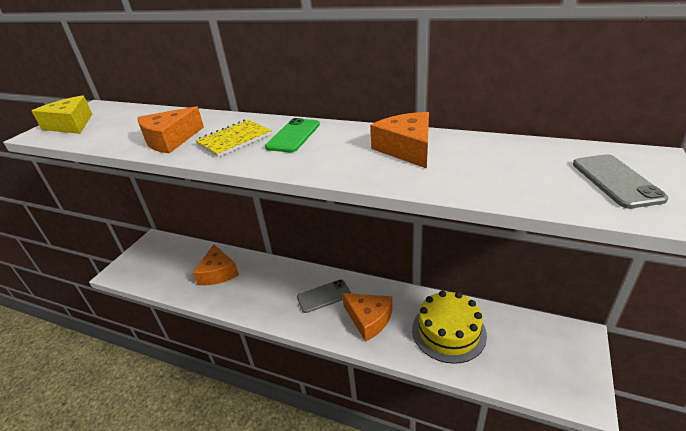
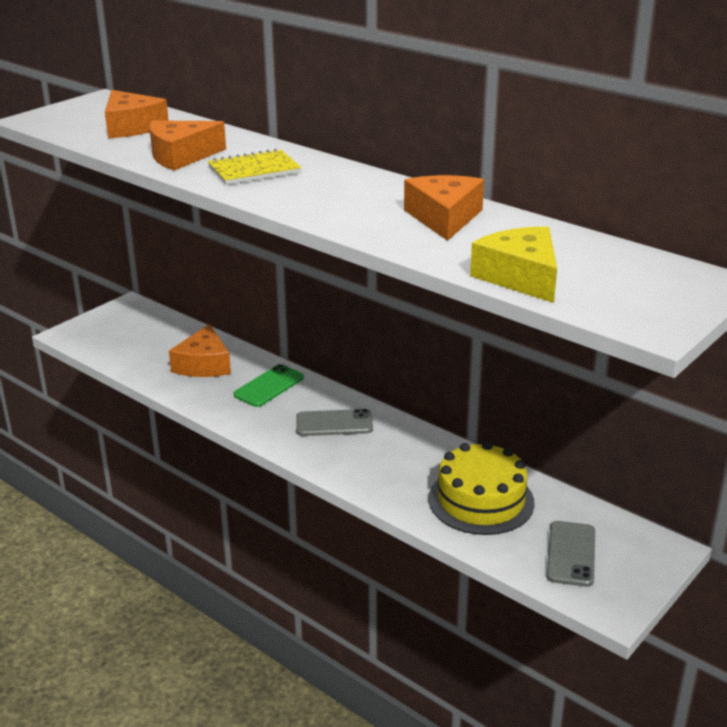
camera: 15 degrees right, 5 degrees down
(71, 125) = (71, 116): yellow cheese -> yellow cheese (520, 277)
(293, 136) = (325, 179): green phone -> green phone (269, 386)
(369, 319) = (381, 462): orange cheese -> orange cheese (132, 127)
(616, 181) = (640, 292): grey phone -> grey phone (571, 554)

